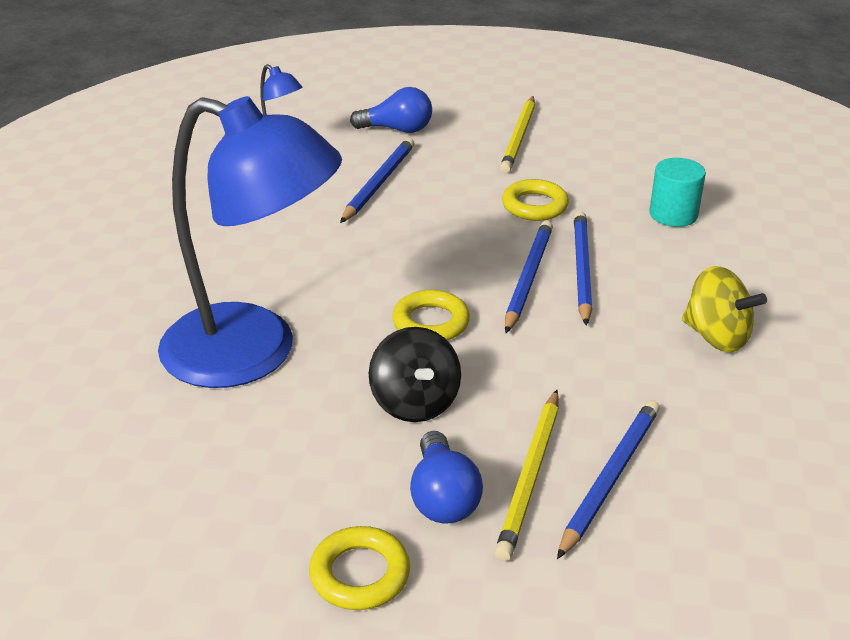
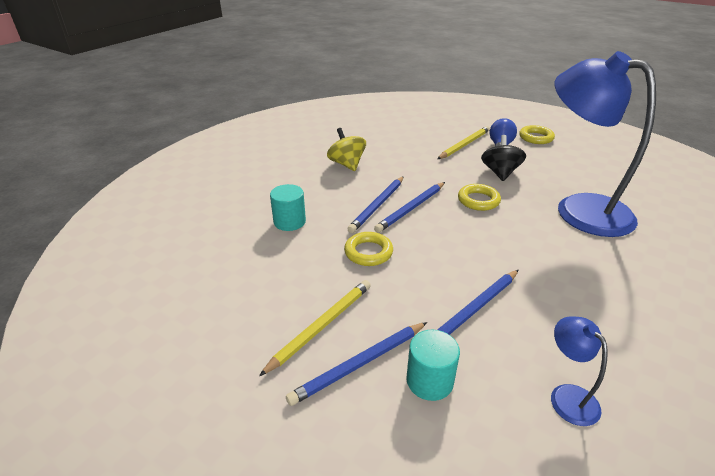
camera: 155 degrees left, 0 degrees up
(397, 129) = (429, 381): blue light bulb -> turquoise cylinder
(609, 478) = (436, 139): blue pencil -> blue pencil (359, 364)

